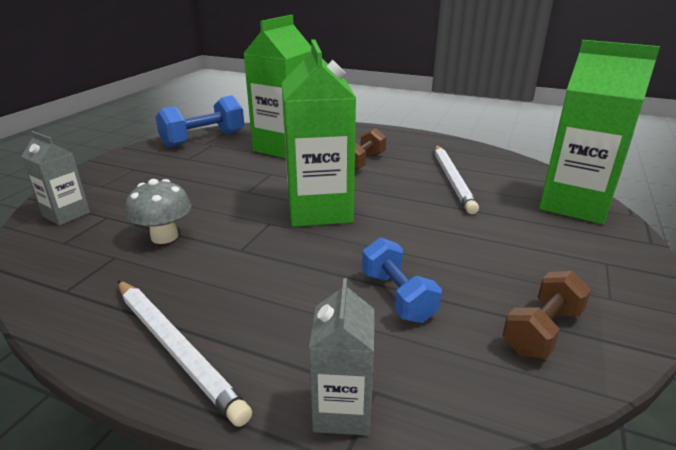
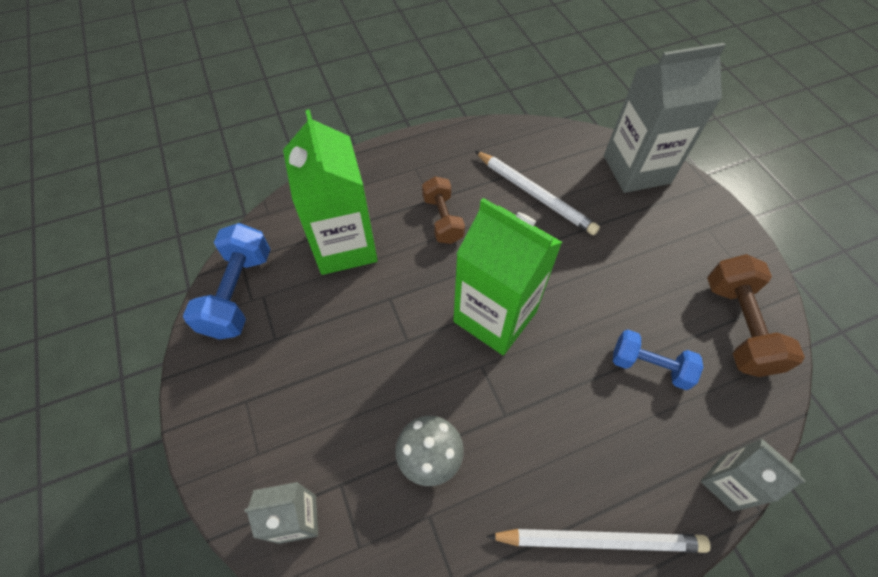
camera: 45 degrees left, 30 degrees up
(542, 331) = (738, 326): brown dumbbell -> brown dumbbell, size x1.50
(575, 205) = (636, 169): green carton -> grey carton

